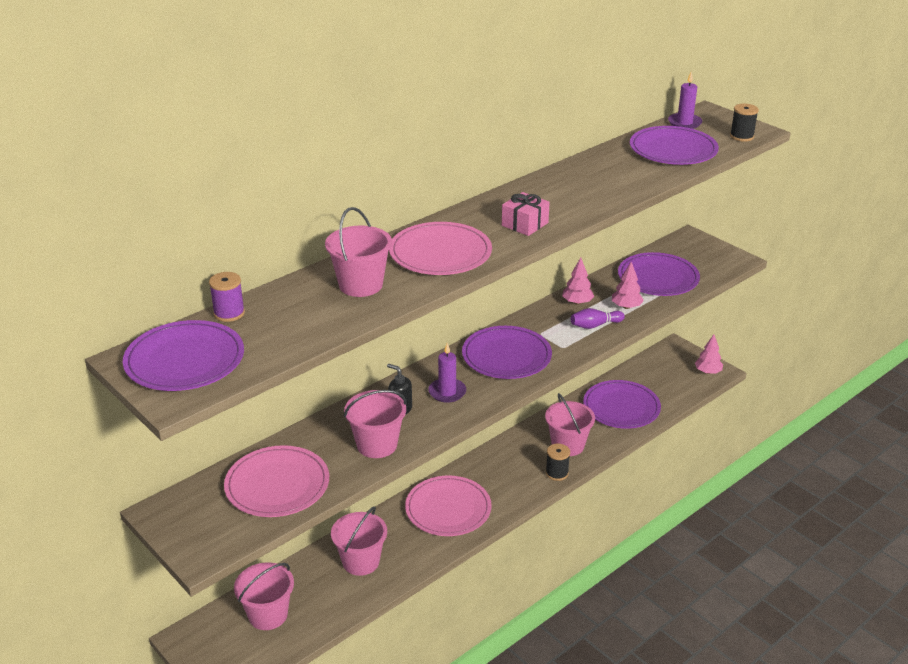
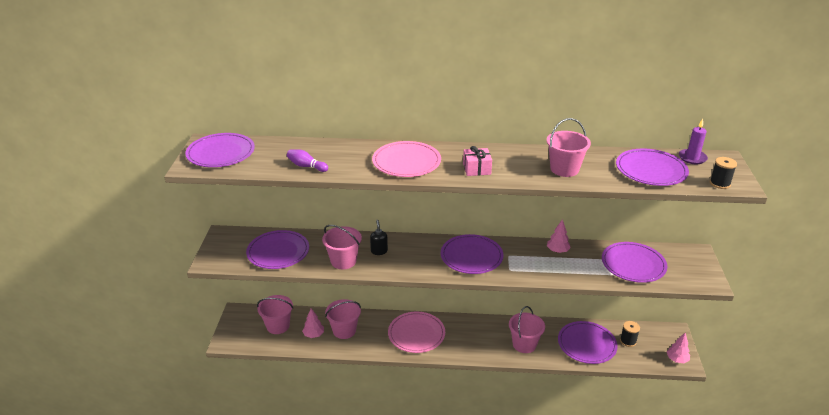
camera: 45 degrees right, 0 degrees up
(229, 313) = (270, 142): purple spool -> none
(277, 485) = (278, 252): pink plate -> purple plate
(360, 285) = (343, 158): pink bucket -> pink bucket (564, 169)
(447, 392) = (413, 256): purple candle -> none
(557, 473) = (497, 355): black spool -> black spool (628, 341)
(595, 325) = (547, 269): purple bowling pin -> purple bowling pin (306, 166)
(626, 307) = (584, 269): pink tree -> pink tree (314, 335)

